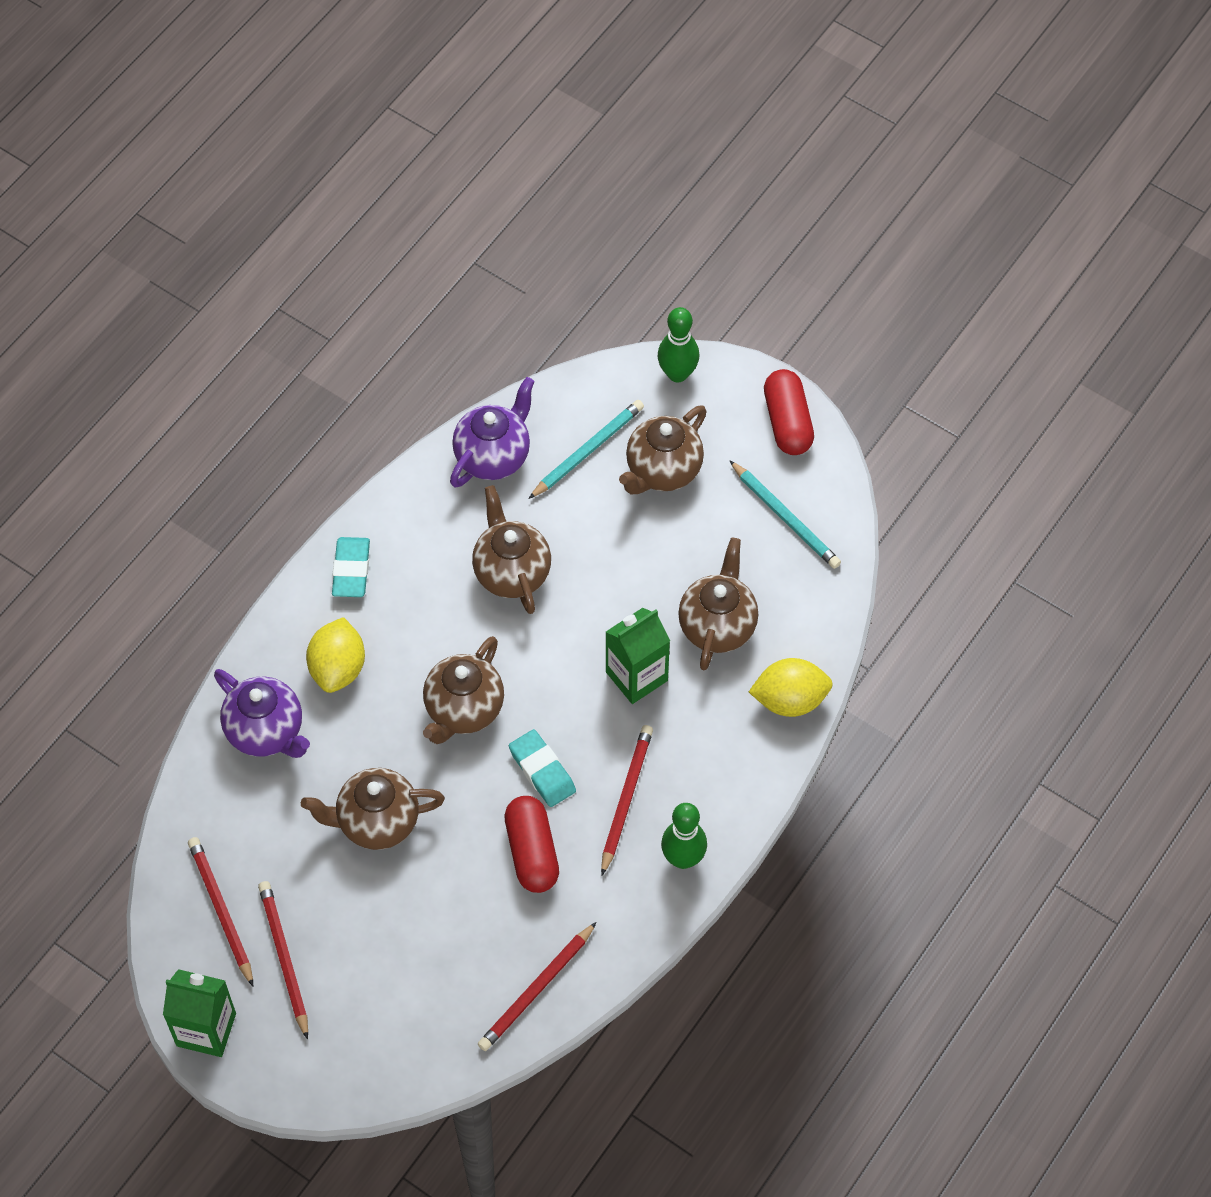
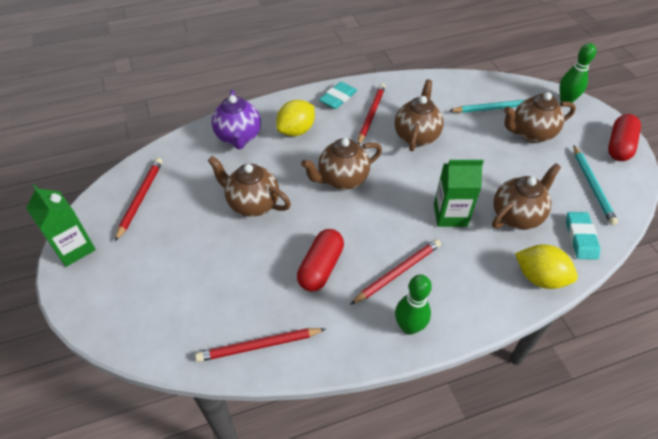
camera: 35 degrees right, 10 degrees down
(284, 958) = (145, 239): red pencil -> red pencil (371, 115)
(493, 456) = (444, 89): purple teapot -> none
(542, 771) = (360, 230): turquoise eraser -> turquoise eraser (580, 238)

